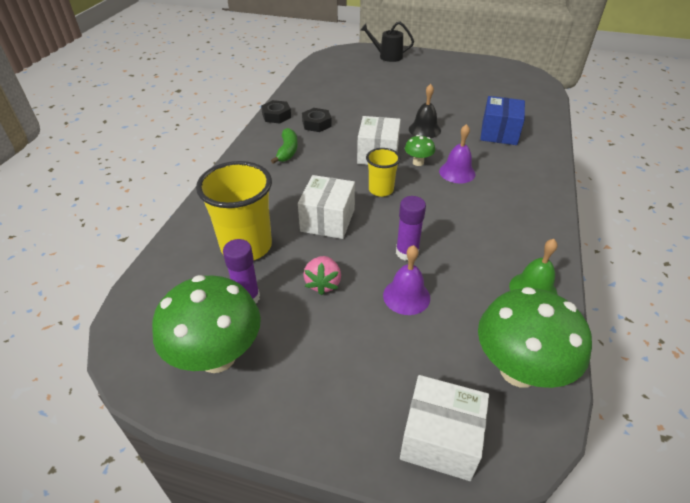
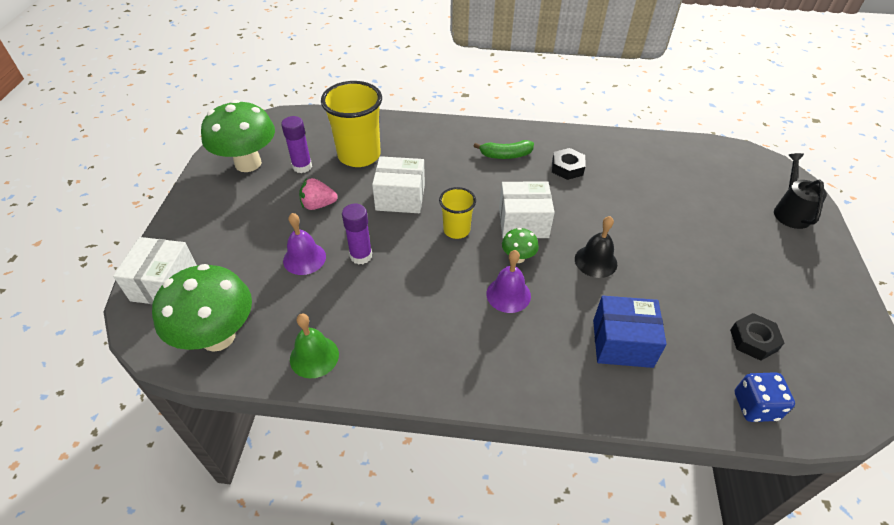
camera: 80 degrees right, 5 degrees up
(276, 116) = (570, 137): black nut -> black nut (753, 340)
(538, 101) = (755, 406): none -> blue dice

